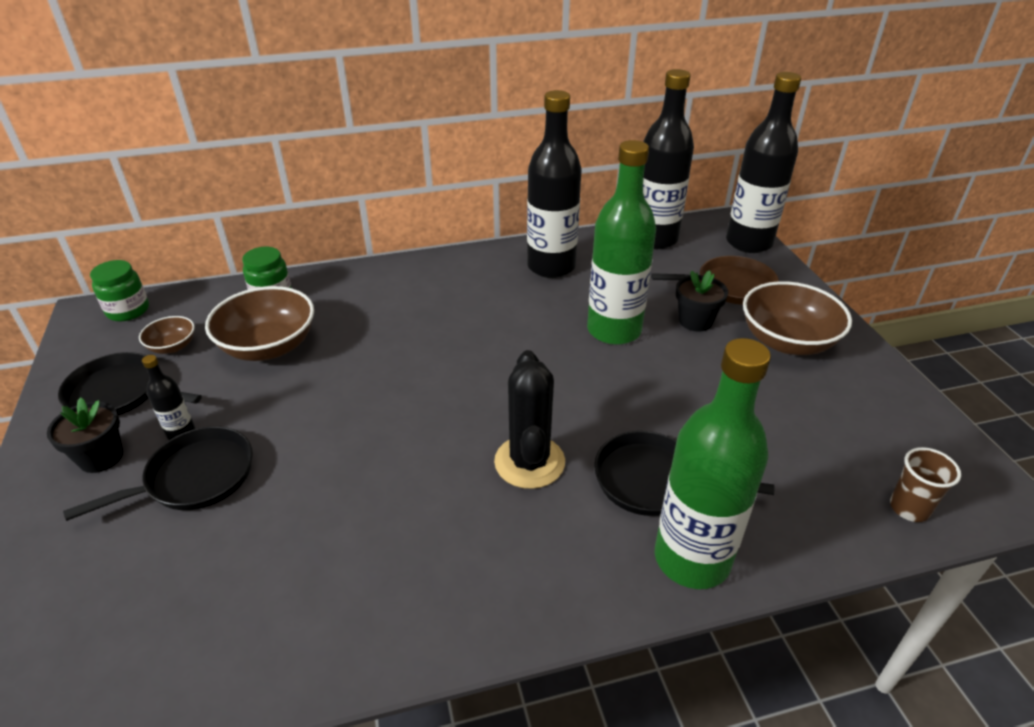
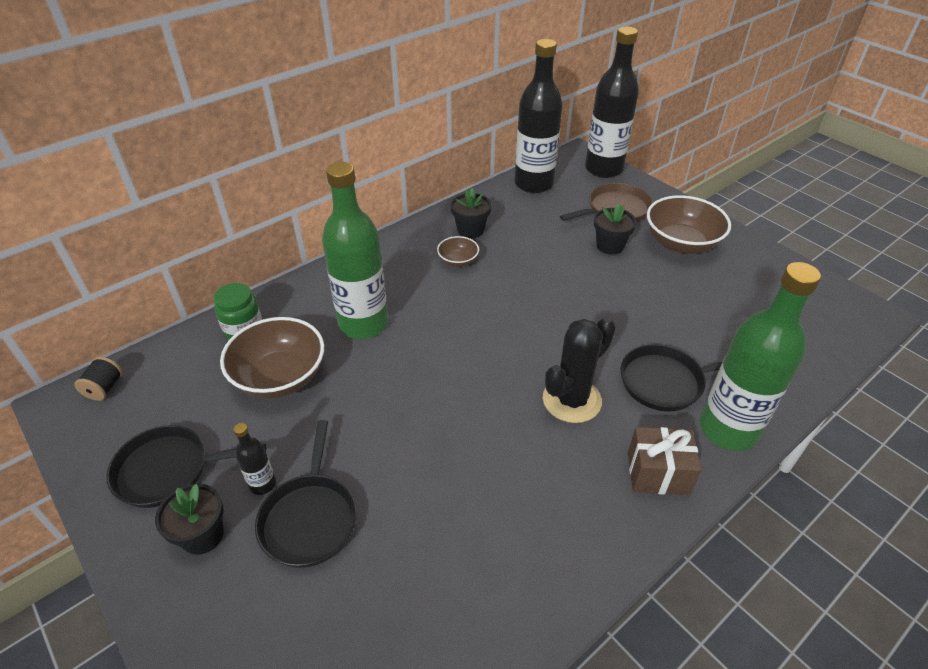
camera: 25 degrees left, 5 degrees up
(128, 310) = (104, 388): green jar -> black spool
(173, 346) = (184, 408): brown bowl -> brown bowl (458, 261)
(195, 478) = (310, 518): black pan -> black pan turned 150 degrees clockwise
(529, 462) = (571, 400): black cactus -> black cactus turned 75 degrees clockwise
(551, 266) = (470, 230): black bottle -> black flower pot
(568, 573) = (657, 473): none -> brown gift
(614, 330) = (557, 271): green bottle -> green bottle (363, 324)
(909, 508) = (828, 342): brown cup -> none

